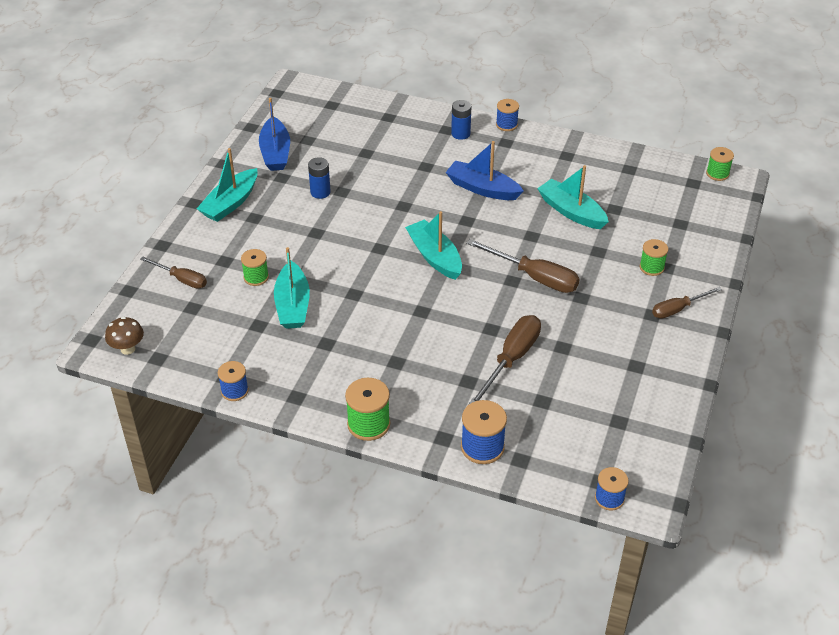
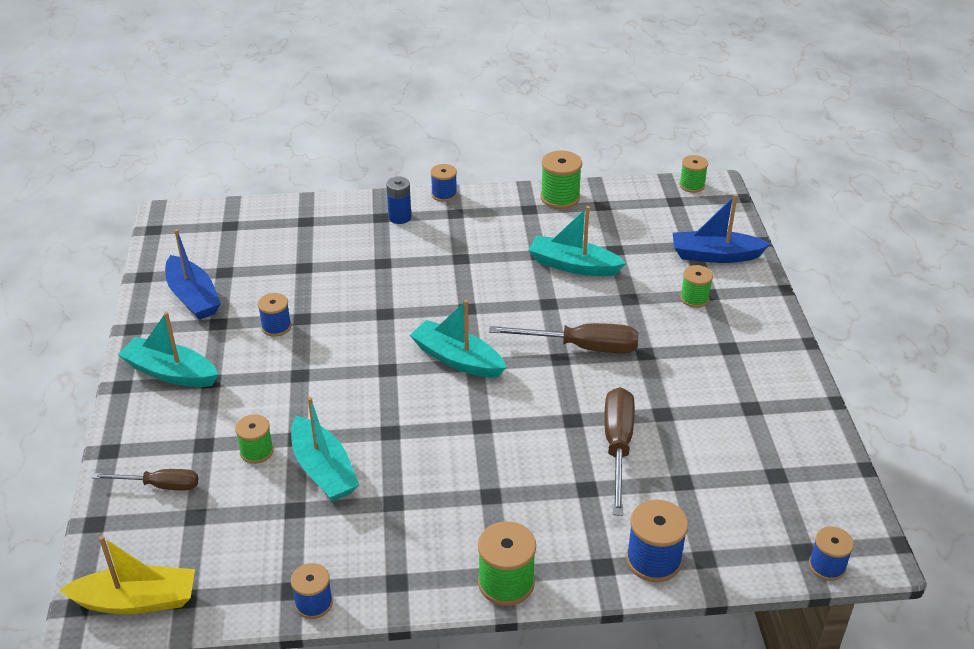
camera: 25 degrees left, 5 degrees down
(128, 349) = (136, 600): brown mushroom -> yellow boat
(230, 203) = (170, 372): turquoise boat -> turquoise boat turned 105 degrees clockwise
(320, 192) = (276, 327): blue battery -> blue spool
(482, 188) = (462, 269): blue boat -> blue boat (715, 255)
(598, 153) = (560, 197): none -> green spool
(678, 309) = (750, 333): brown screwdriver -> none

